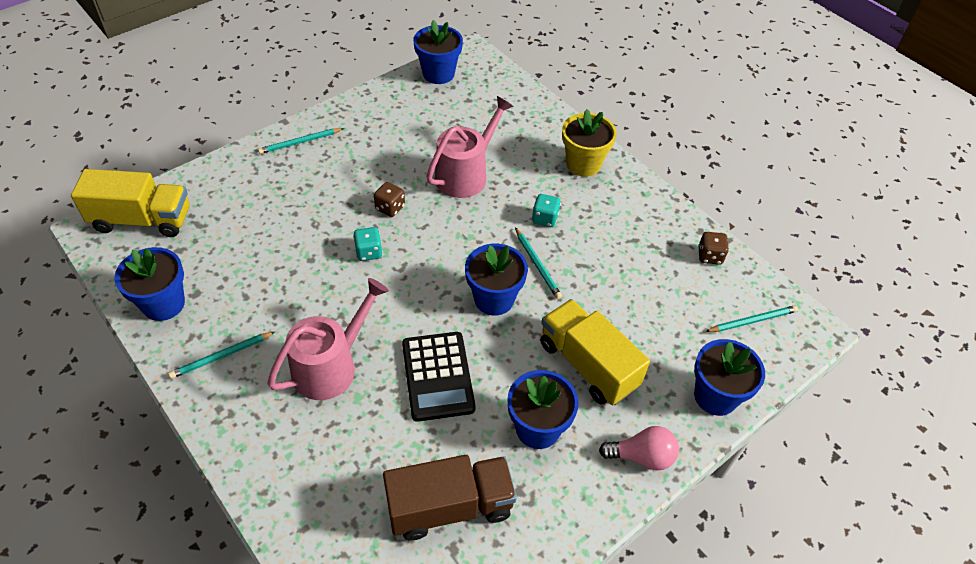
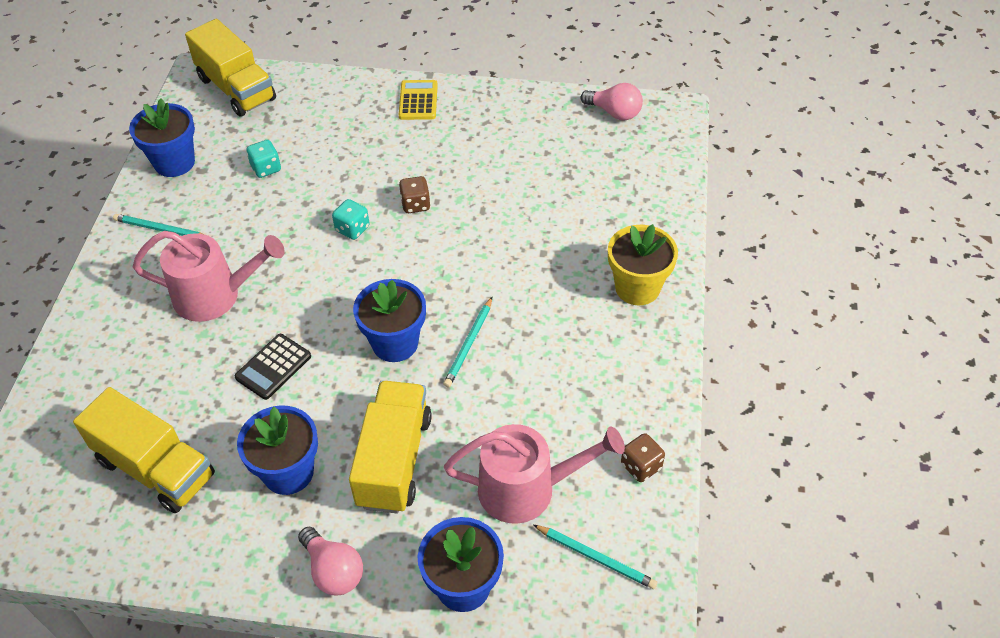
camera: 50 degrees right, 0 degrees up
(300, 142) = (418, 101): turquoise pencil -> yellow calculator
(438, 74) = (614, 113): blue flower pot -> pink light bulb
(438, 376) = (273, 367): black calculator -> black calculator, size x0.66
(450, 507) = (155, 468): brown truck -> yellow truck
(465, 174) = (515, 220): pink watering can -> pink watering can (526, 488)
(545, 219) = (531, 310): turquoise dice -> turquoise dice (266, 168)

